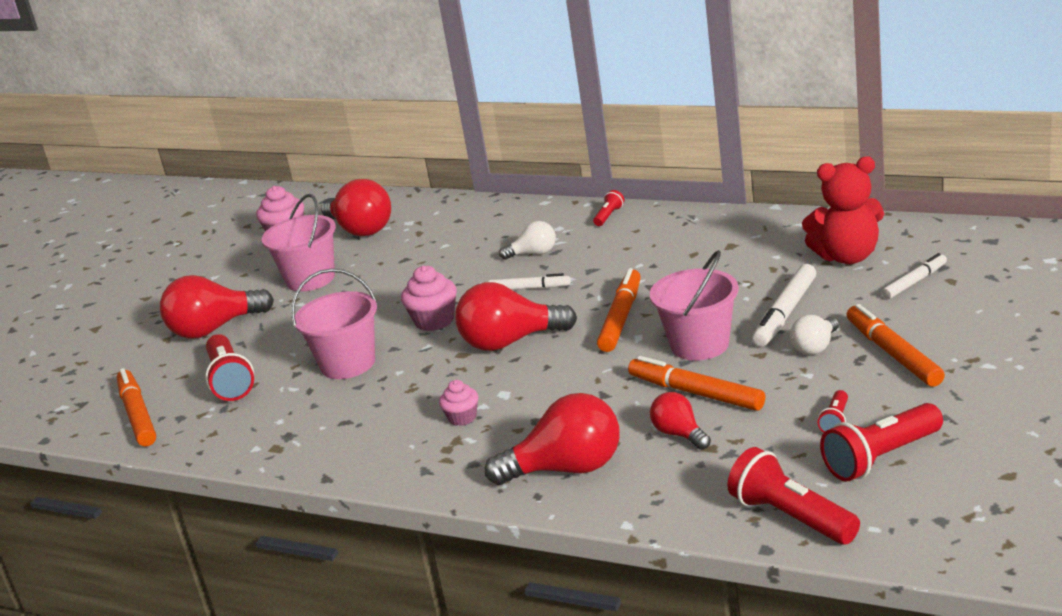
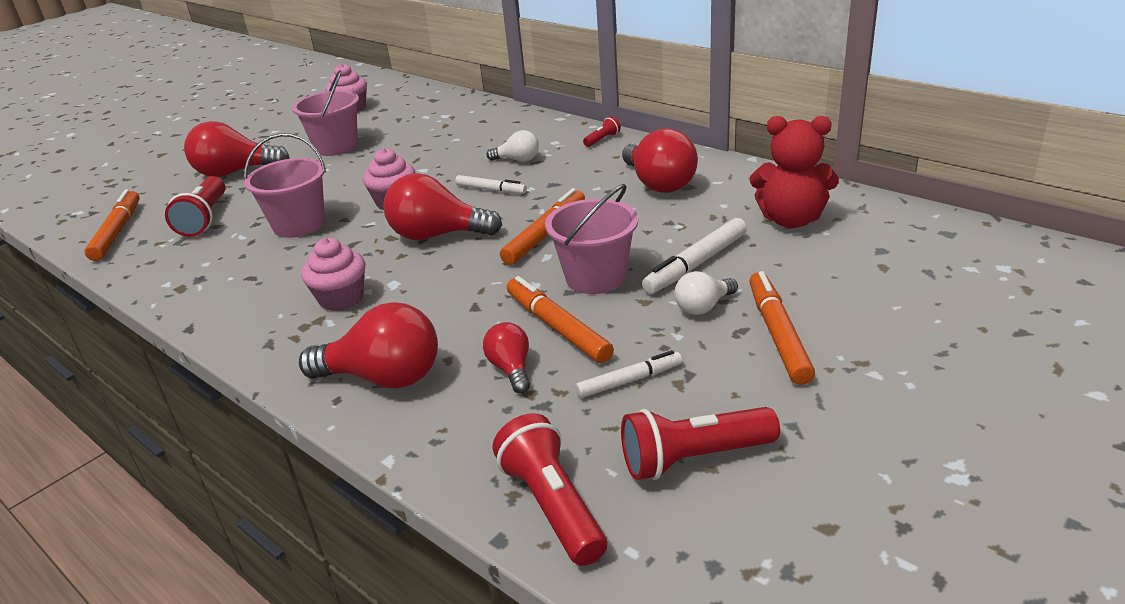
camera: 15 degrees right, 5 degrees up
(360, 230) = (405, 114): red light bulb -> red light bulb (659, 184)
(462, 418) = (341, 298): pink cupcake -> pink cupcake, size x1.59
(835, 421) = (672, 397): red flashlight -> none
(915, 282) = (844, 260): white marker -> white marker (629, 380)

